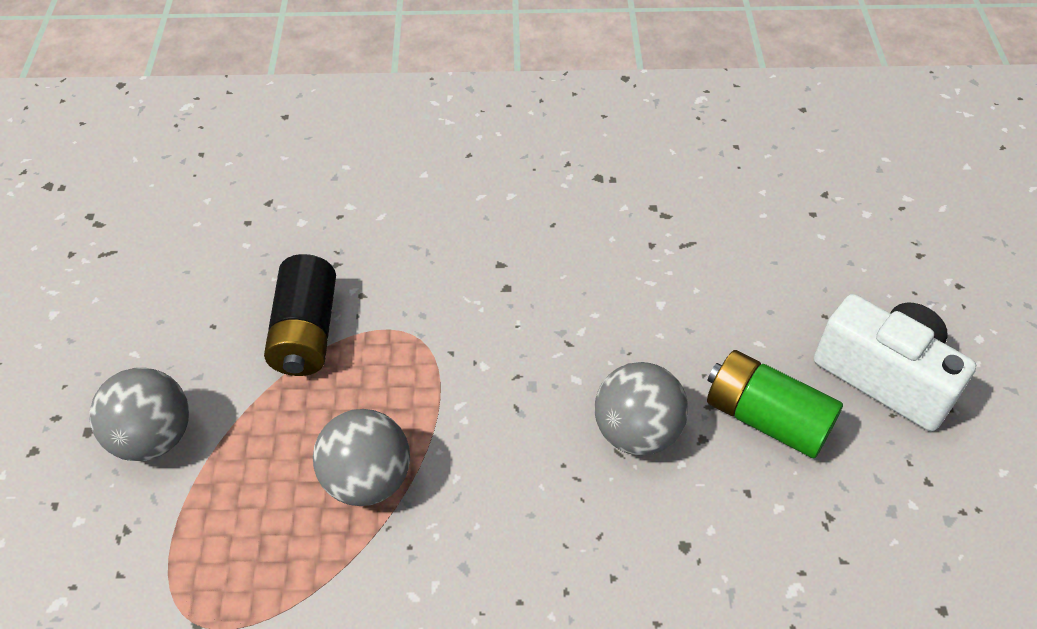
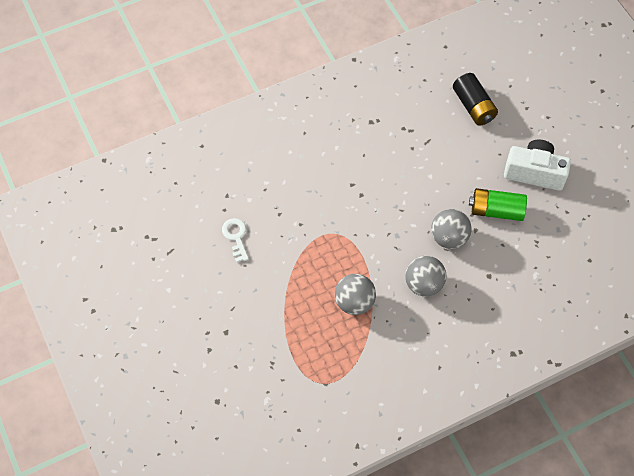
camera: 25 degrees left, 10 degrees up
(153, 437) = (255, 323): grey ball -> grey ball (424, 284)
(233, 273) = (236, 237): none -> white key
(306, 332) = (288, 251): black battery -> black battery (473, 106)

